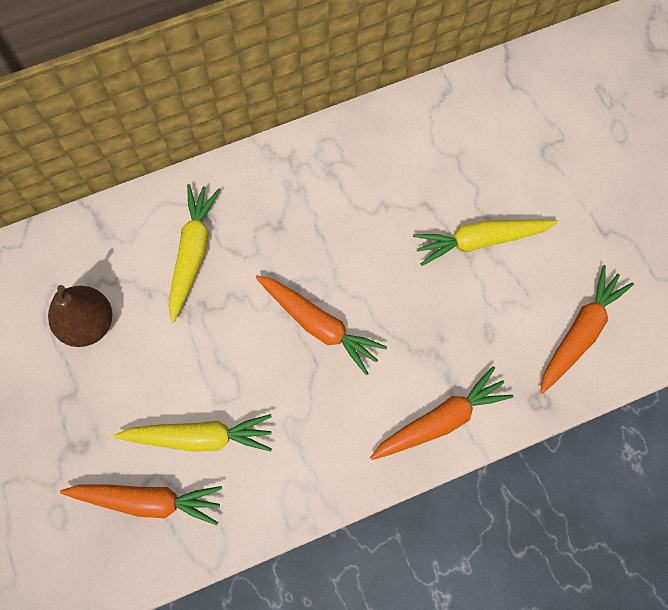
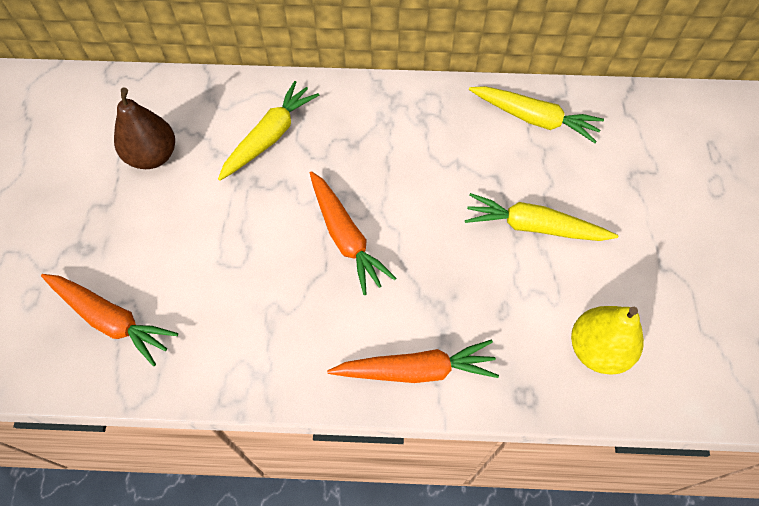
camera: 25 degrees right, 10 degrees down
(199, 437) = (187, 286): yellow carrot -> yellow carrot (534, 119)
(580, 333) = (597, 349): orange carrot -> yellow pear

